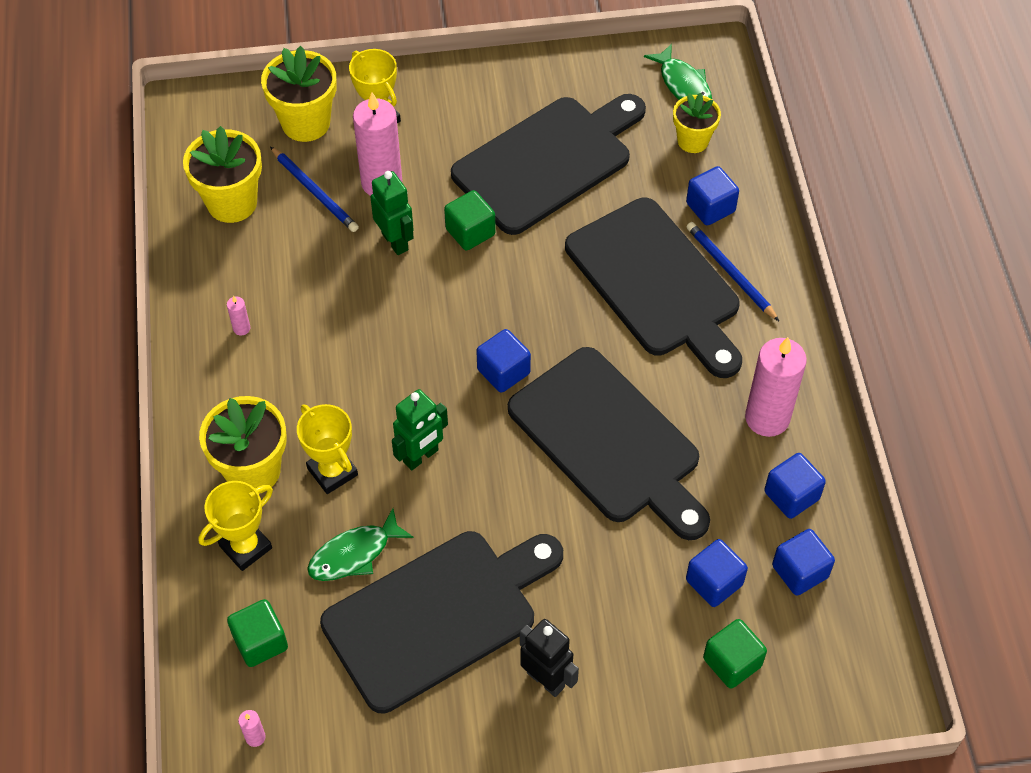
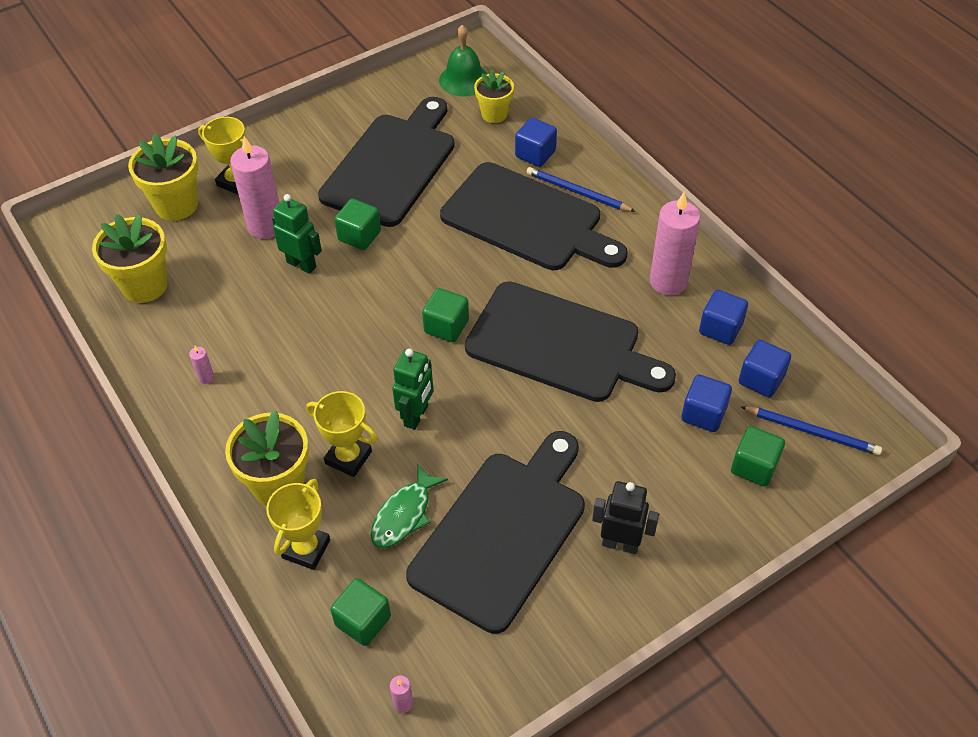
camera: 25 degrees left, 5 degrees down
(314, 191) = (212, 252): blue pencil -> blue pencil (811, 432)
(503, 371) = (446, 326): blue cube -> green cube
(683, 85) = (464, 79): green fish -> green bell

